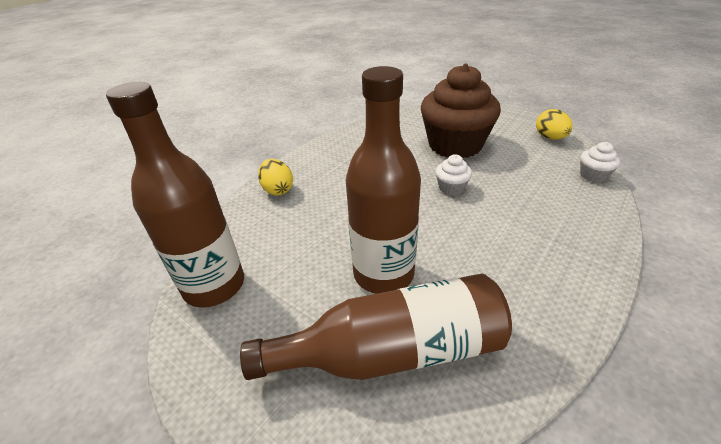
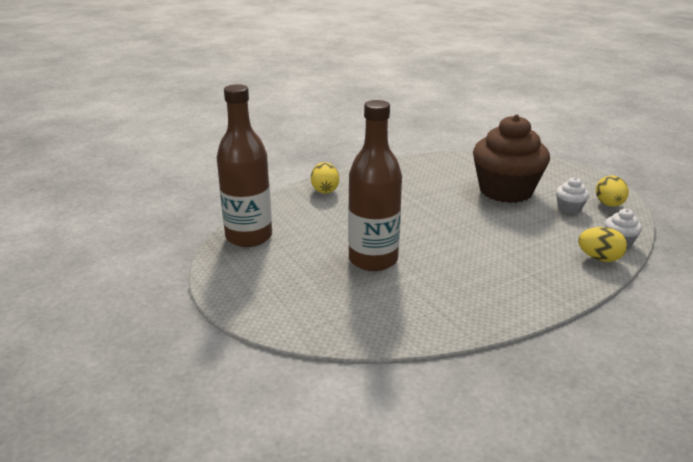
camera: 20 degrees right, 10 degrees down
(392, 351) = (349, 299): brown bottle -> none
(451, 188) = (473, 221): white cupcake -> white cupcake (569, 208)
(594, 200) = (599, 258): none -> yellow egg

